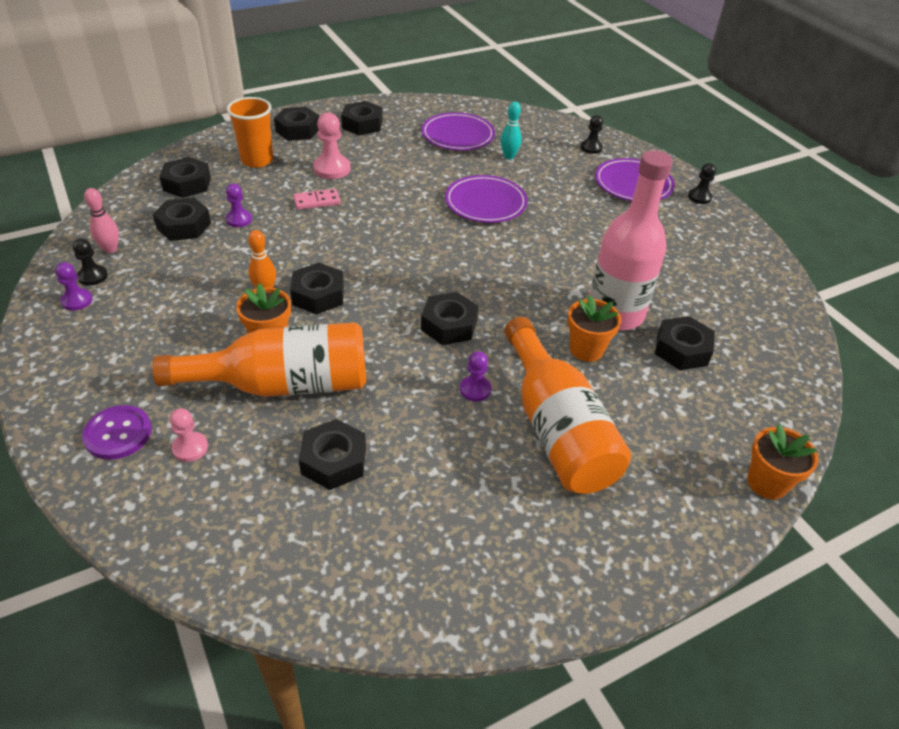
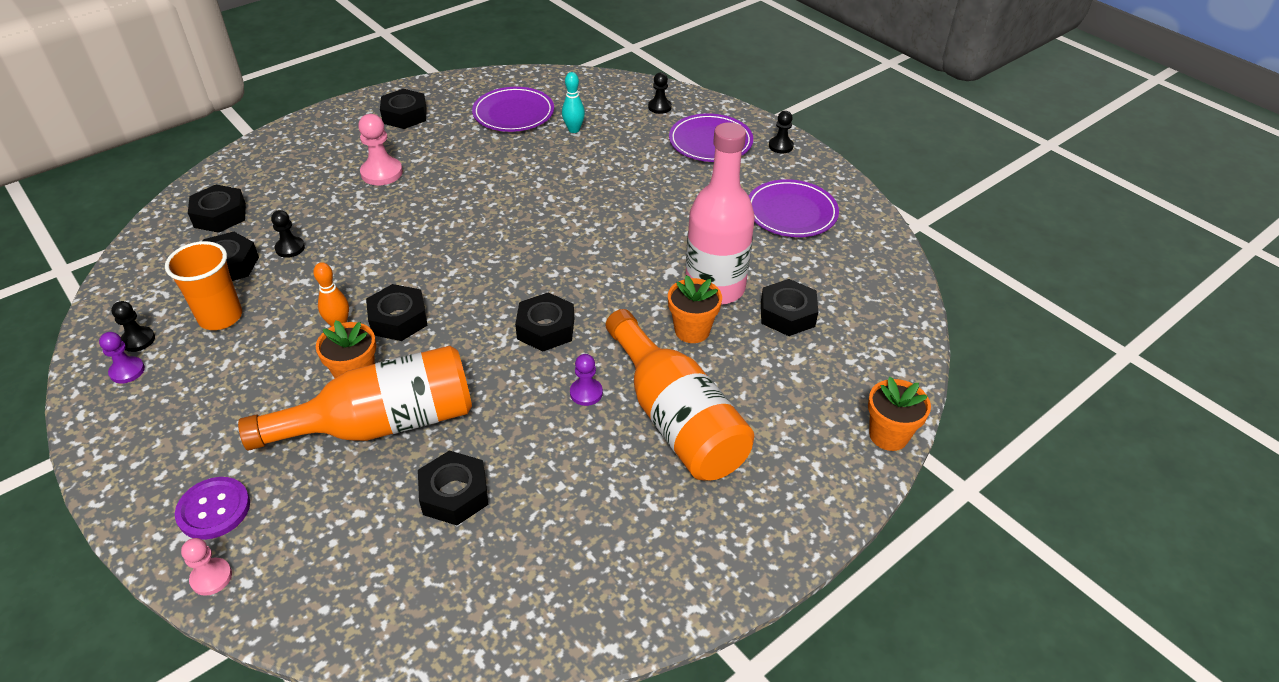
camera: 10 degrees left, 0 degrees up
(110, 249) = (150, 305): pink bowling pin -> none
(190, 448) = (297, 509): pink pawn -> pink pawn (211, 577)
(239, 220) = (290, 248): purple pawn -> black pawn
(257, 160) = (294, 175): orange cup -> orange cup (220, 317)
(298, 130) = (333, 132): black nut -> none
(317, 201) = (373, 213): pink domino -> none
(485, 203) = (558, 187): purple plate -> purple plate (791, 212)

